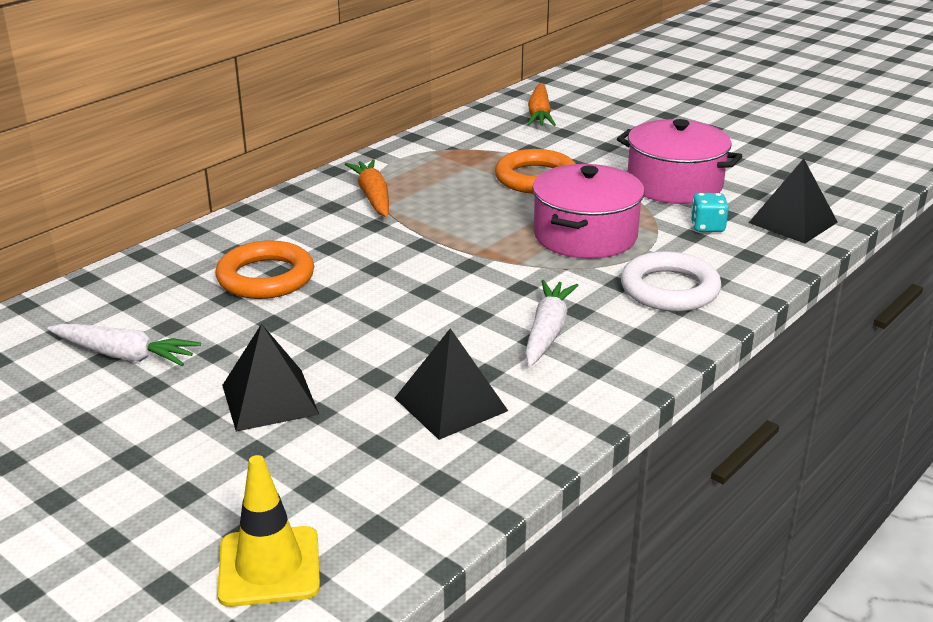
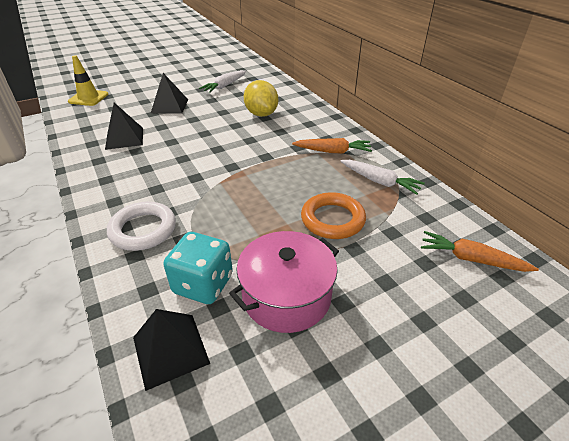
camera: 110 degrees right, 10 degrees up
(266, 277) = (261, 114): orange ring -> yellow lemon
(547, 332) = (147, 173): white carrot -> white carrot (379, 182)
(585, 235) = (234, 216): pink pot -> none
(707, 227) = (203, 284): turquoise dice -> turquoise dice, size x1.84

